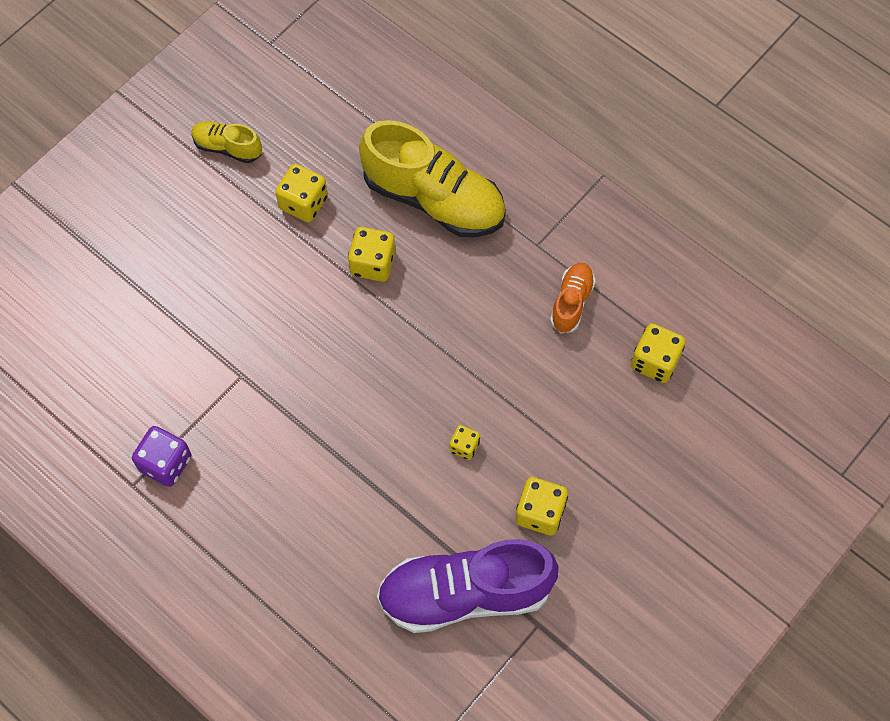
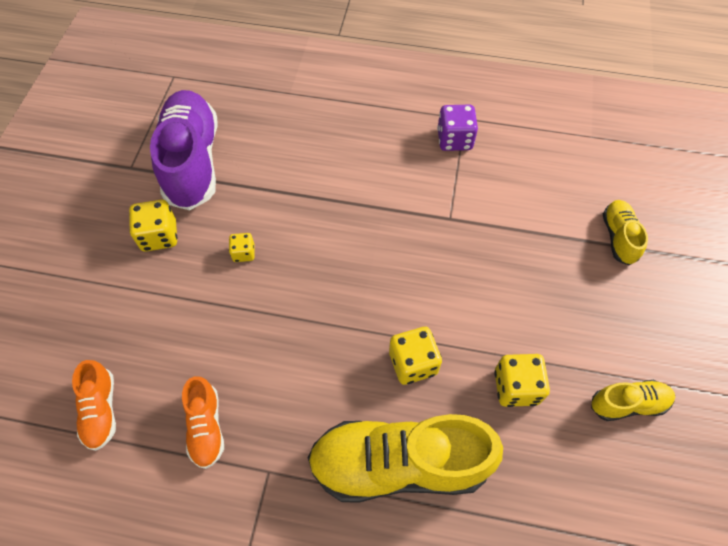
camera: 150 degrees right, 5 degrees down
(103, 272) = (618, 237): none -> yellow shoe
(465, 593) = (192, 161): purple shoe -> purple shoe turned 60 degrees counterclockwise
(655, 361) = (101, 410): yellow dice -> orange shoe

